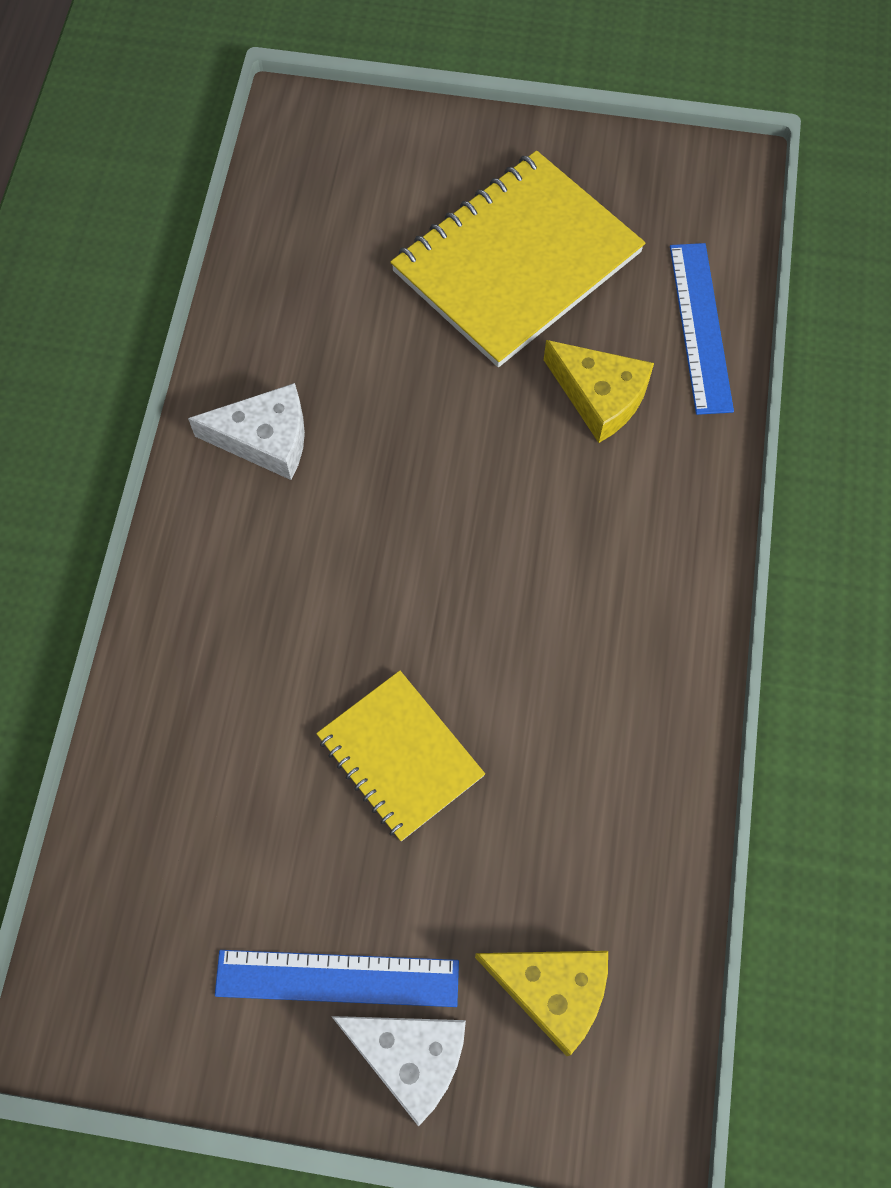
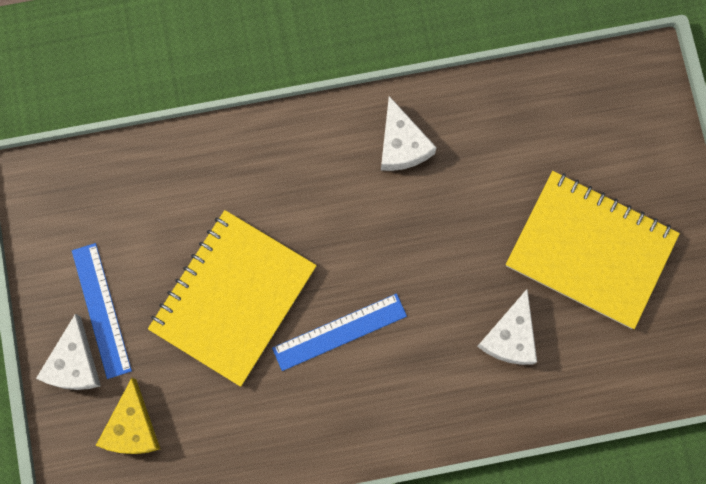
camera: 70 degrees right, 10 degrees up
(400, 756) = (233, 298): yellow notebook -> yellow notebook, size x1.71
(599, 396) = (510, 336): yellow cheese -> white cheese
(700, 327) = (588, 385): blue ruler -> blue ruler (339, 332)

